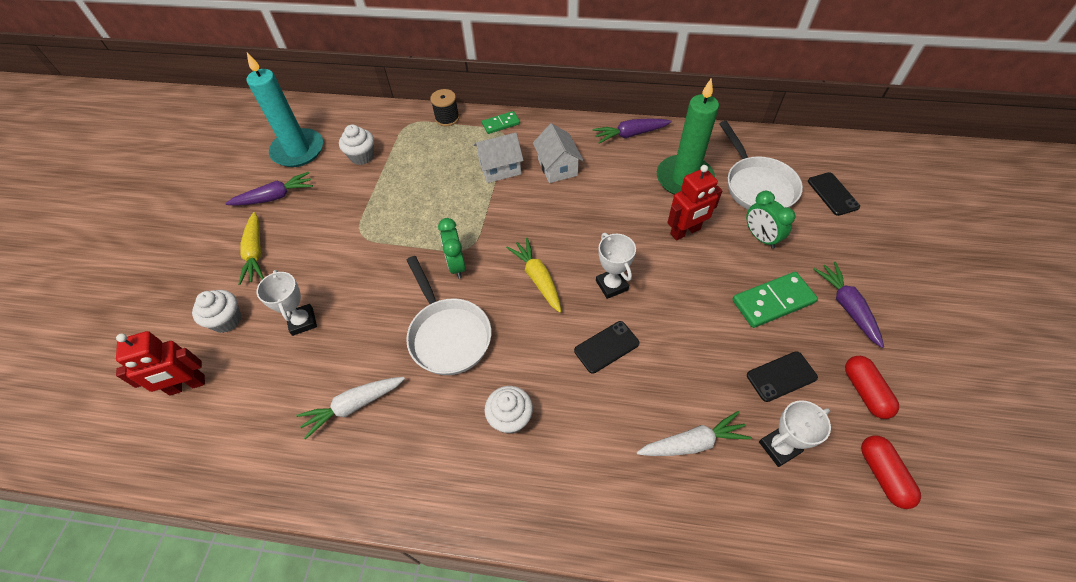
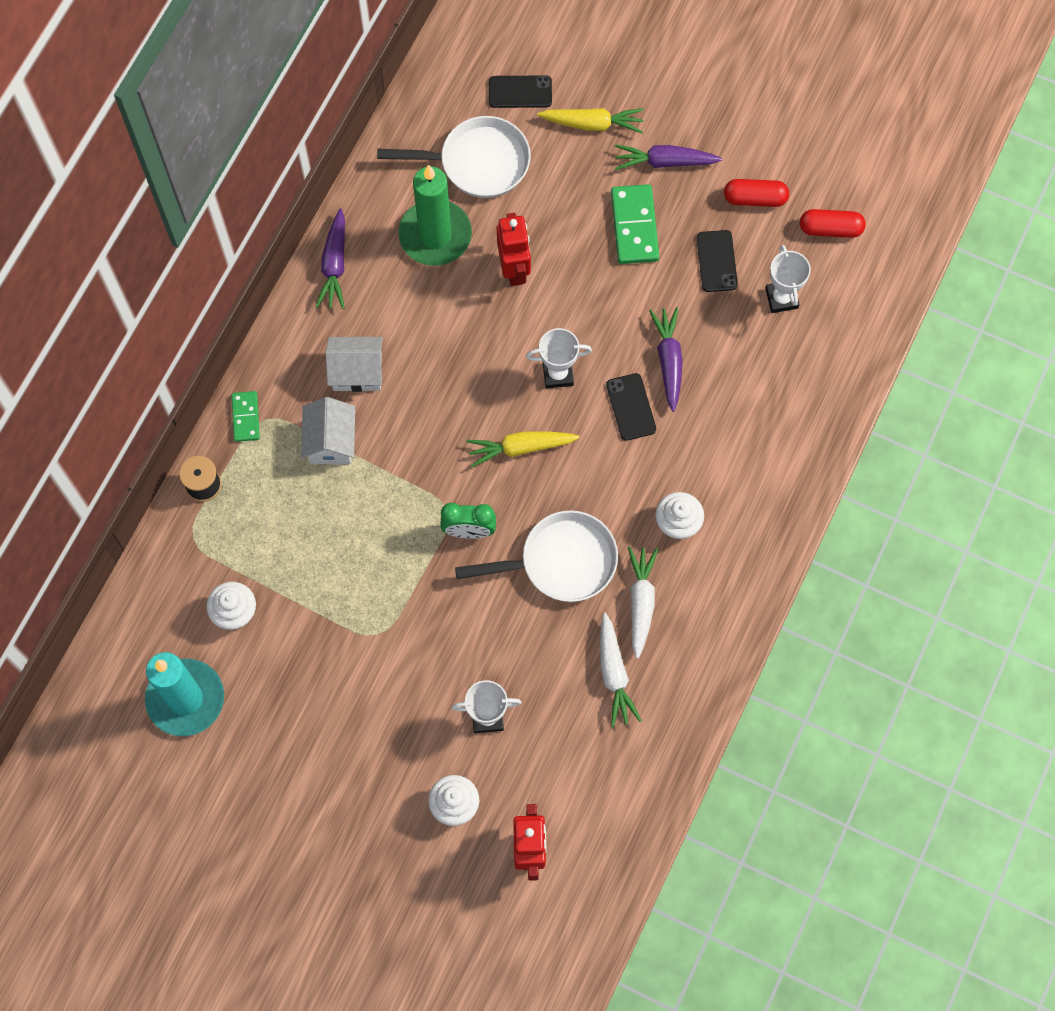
camera: 75 degrees left, 15 degrees up
(255, 253) = (361, 767): yellow carrot -> yellow carrot (593, 124)
(275, 197) = (268, 736): purple carrot -> purple carrot (668, 360)
(693, 442) = (754, 368): white carrot -> white carrot (641, 602)
(760, 237) = (551, 197): green clock -> none

